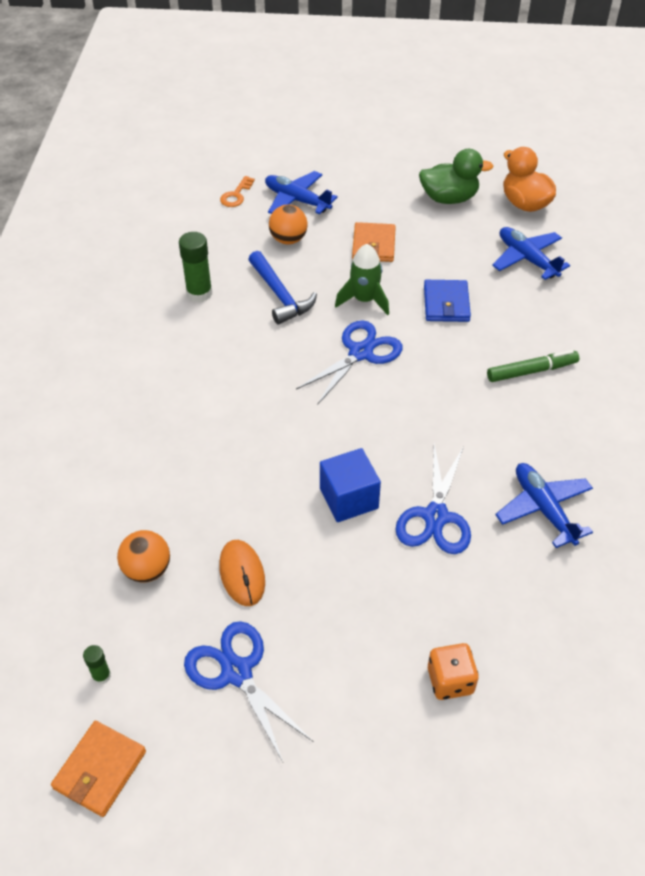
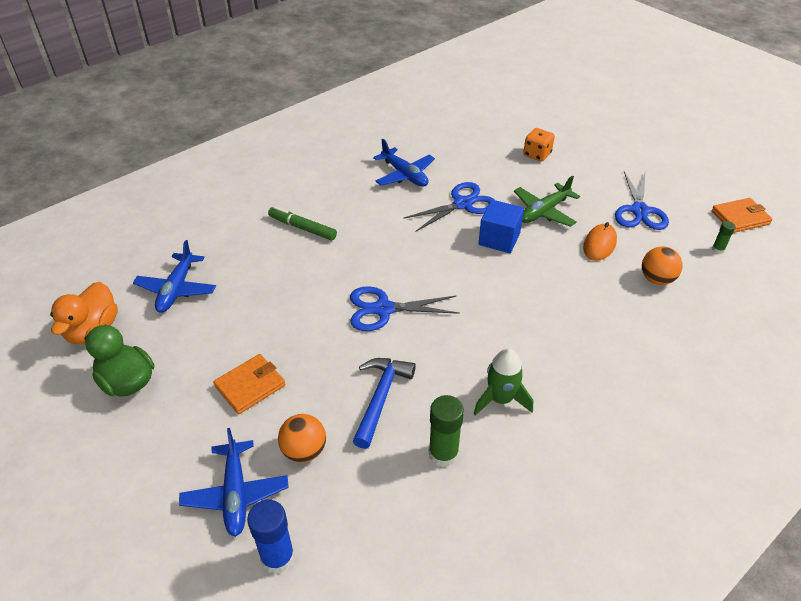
camera: 135 degrees left, 5 degrees down
(236, 195) = (277, 557): orange key -> blue glue stick
(342, 577) = (544, 211): none -> green plane
(364, 300) = (326, 344): green rocket -> green rocket (501, 399)
(446, 303) = (279, 300): blue wallet -> none
(543, 509) = (404, 175): blue plane -> blue plane turned 60 degrees counterclockwise

